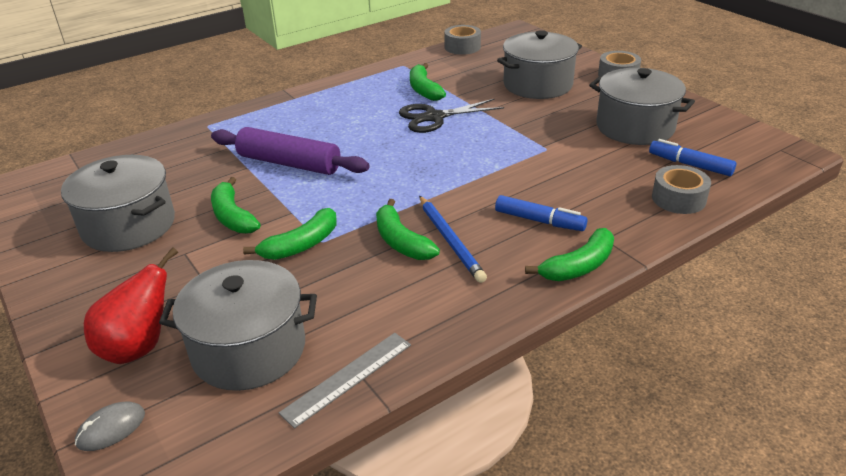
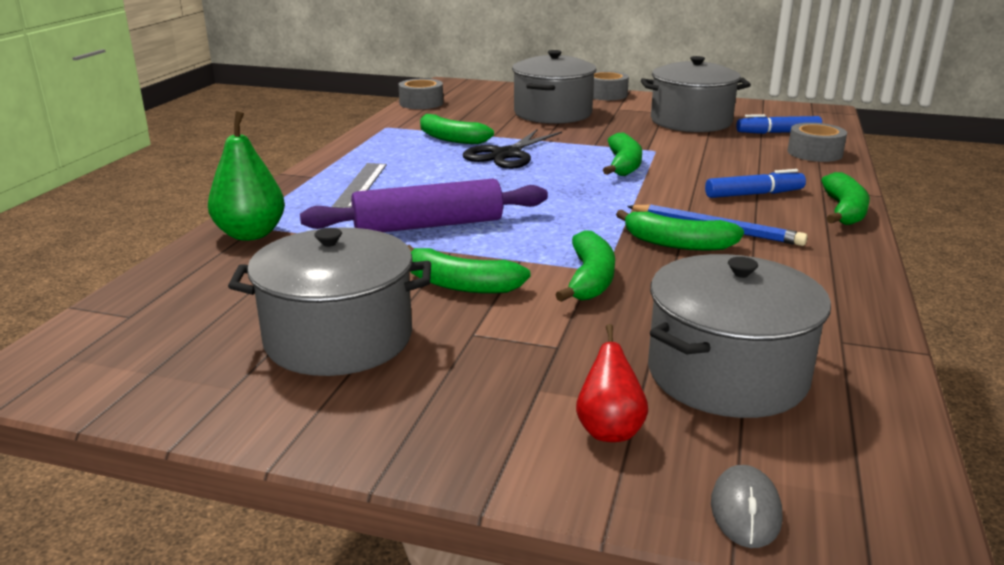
camera: 40 degrees left, 10 degrees down
(139, 347) = (609, 430): red pear -> red pear, size x0.63
(199, 134) = (251, 234): none -> green pear
(347, 378) = (856, 350): grey ruler -> grey ruler (360, 185)
(495, 156) = (623, 165): none -> green banana

